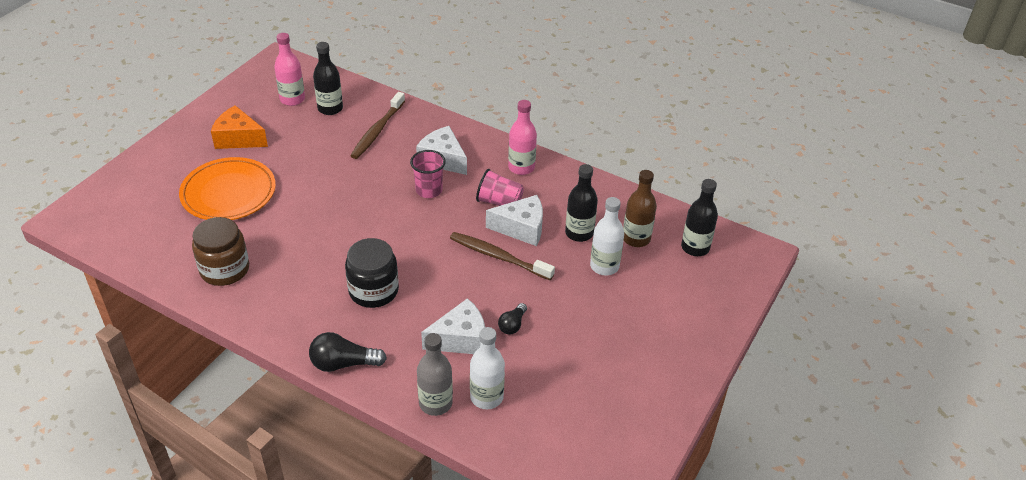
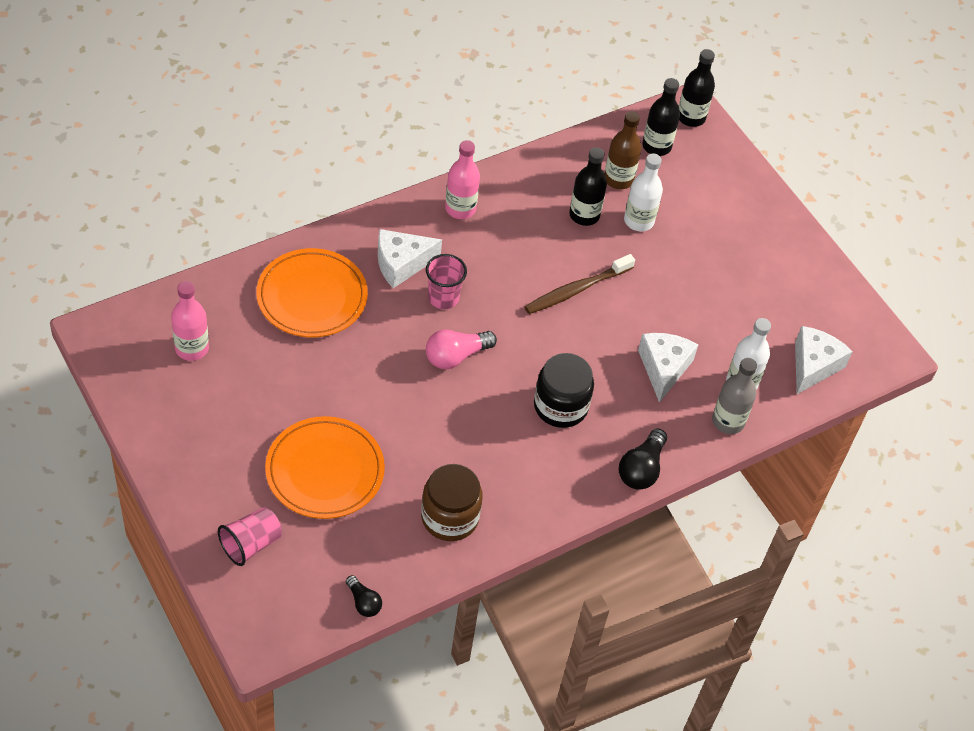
camera: 65 degrees left, 10 degrees up
(238, 138) = (230, 427): orange cheese -> none
(330, 108) = (238, 321): black bottle -> black bottle (691, 117)
(377, 131) = (312, 297): brown toothbrush -> orange plate
(379, 217) = (456, 356): none -> pink light bulb
(499, 202) = (500, 251): pink cup -> pink cup (251, 544)
(512, 325) = (669, 323): black light bulb -> black light bulb (363, 602)
(521, 228) = (549, 253): white cheese -> white cheese (813, 365)

